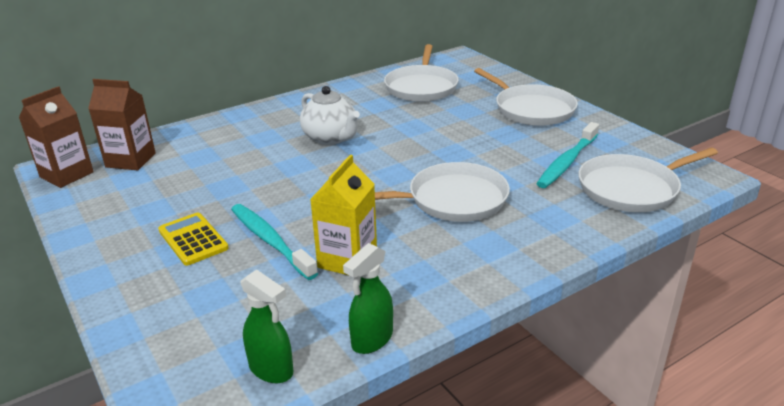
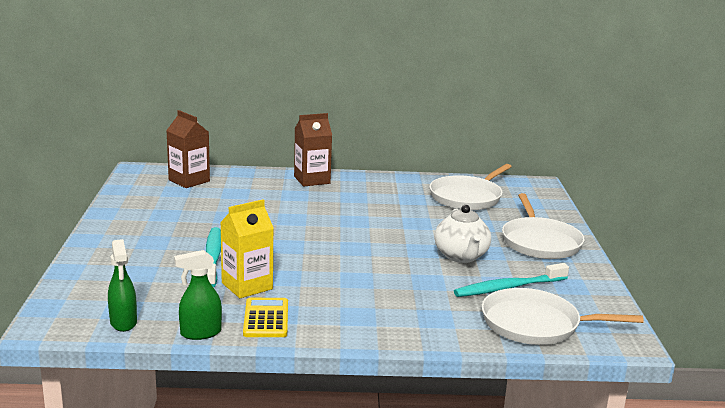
camera: 30 degrees right, 10 degrees down
(66, 174) = (141, 177): brown carton -> brown carton (312, 180)
(193, 239) = (168, 239): yellow calculator -> yellow calculator (266, 318)
(331, 138) = (342, 210): white teapot -> white teapot (461, 256)
(452, 199) = (373, 279): white pan -> none

